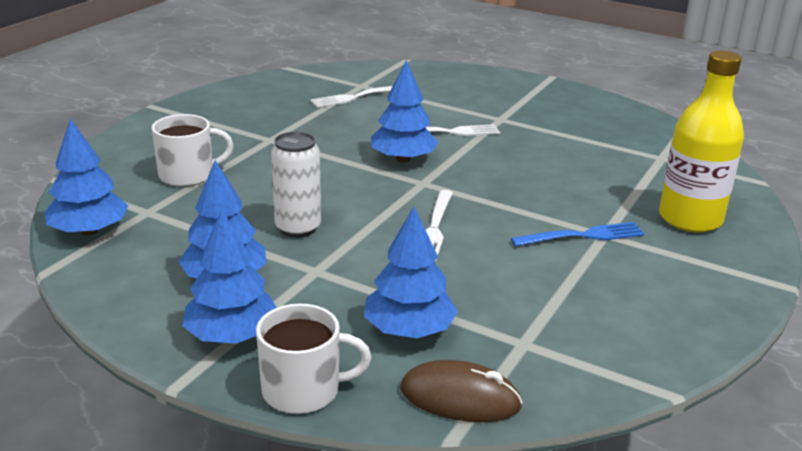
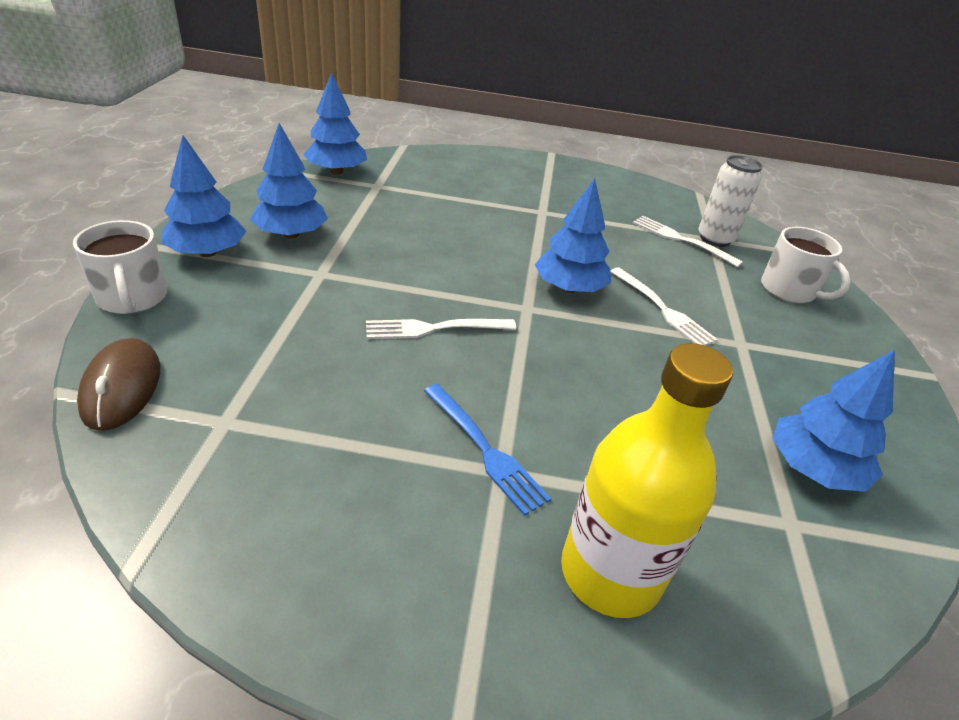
camera: 65 degrees right, 10 degrees up
(188, 175) = (447, 189): white mug -> white mug (789, 290)
(298, 228) = (389, 252): white can -> white can (715, 239)
(409, 330) = (234, 340): blue tree -> blue tree (813, 468)

